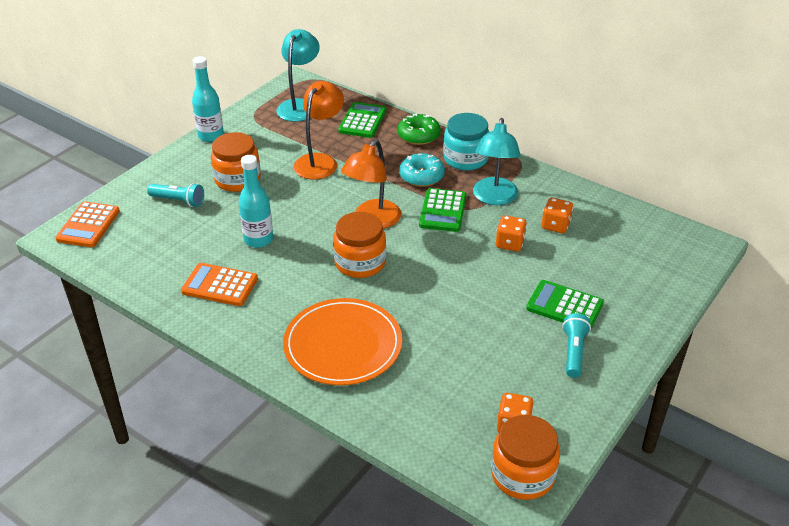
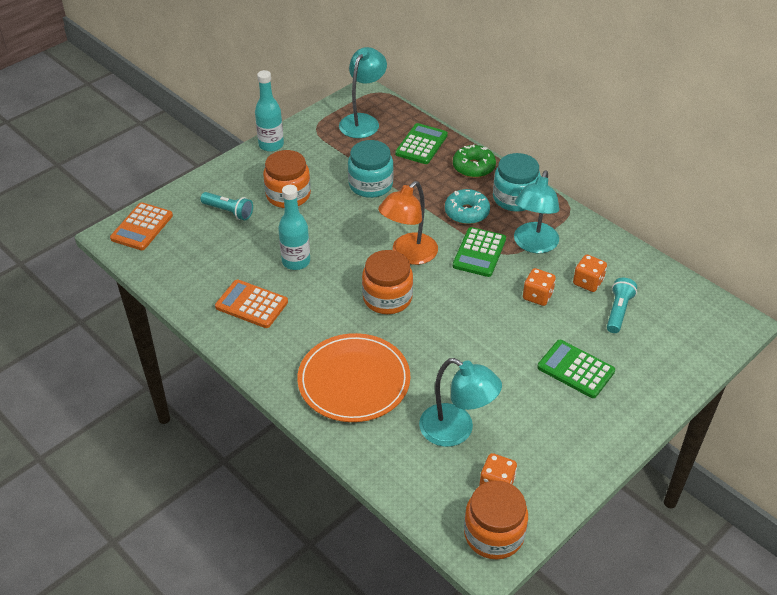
camera: 10 degrees right, 5 degrees up
(320, 161) = (370, 185): orange lamp -> turquoise jar
(460, 379) = (456, 431): none -> turquoise lamp
(573, 352) = (572, 418): turquoise flashlight -> turquoise flashlight (618, 311)

